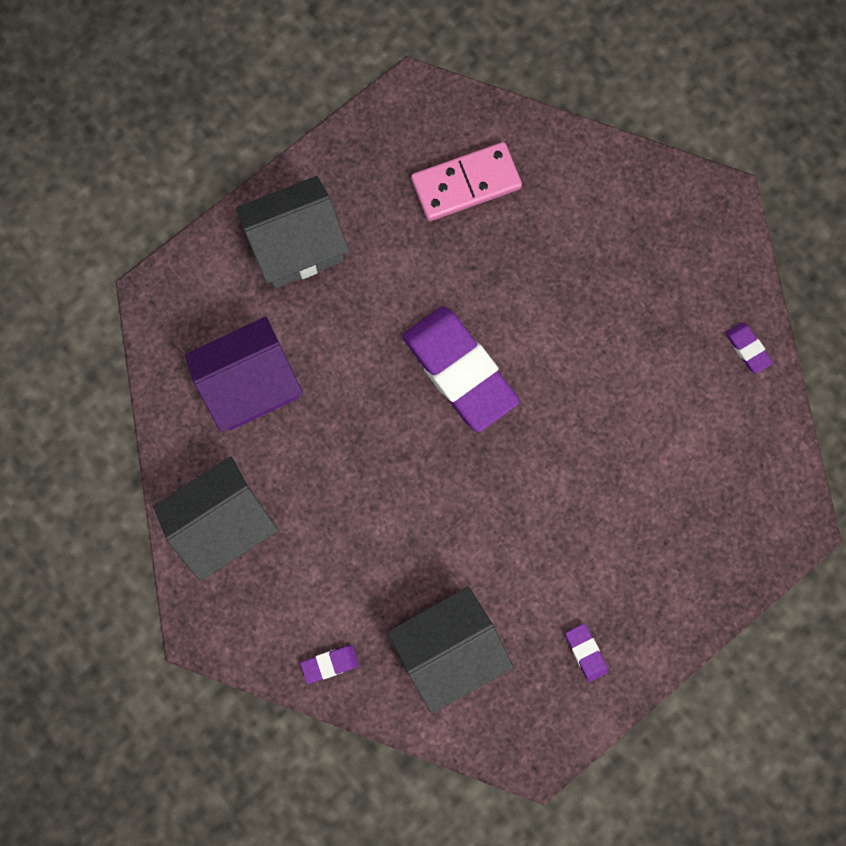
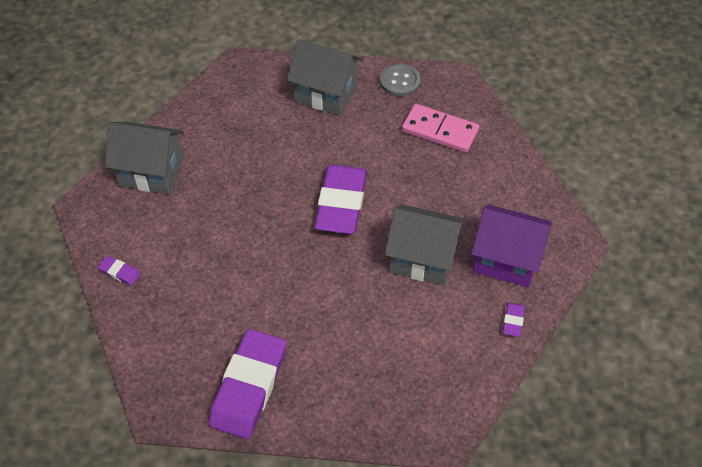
camera: 45 degrees right, 25 degrees down
(251, 385) = (235, 129): purple house -> purple house (506, 260)
(358, 155) = (400, 81): none -> grey button
(449, 649) = (182, 319): grey house -> grey house (422, 259)
(586, 652) = (249, 387): purple eraser -> purple eraser, size x2.46

